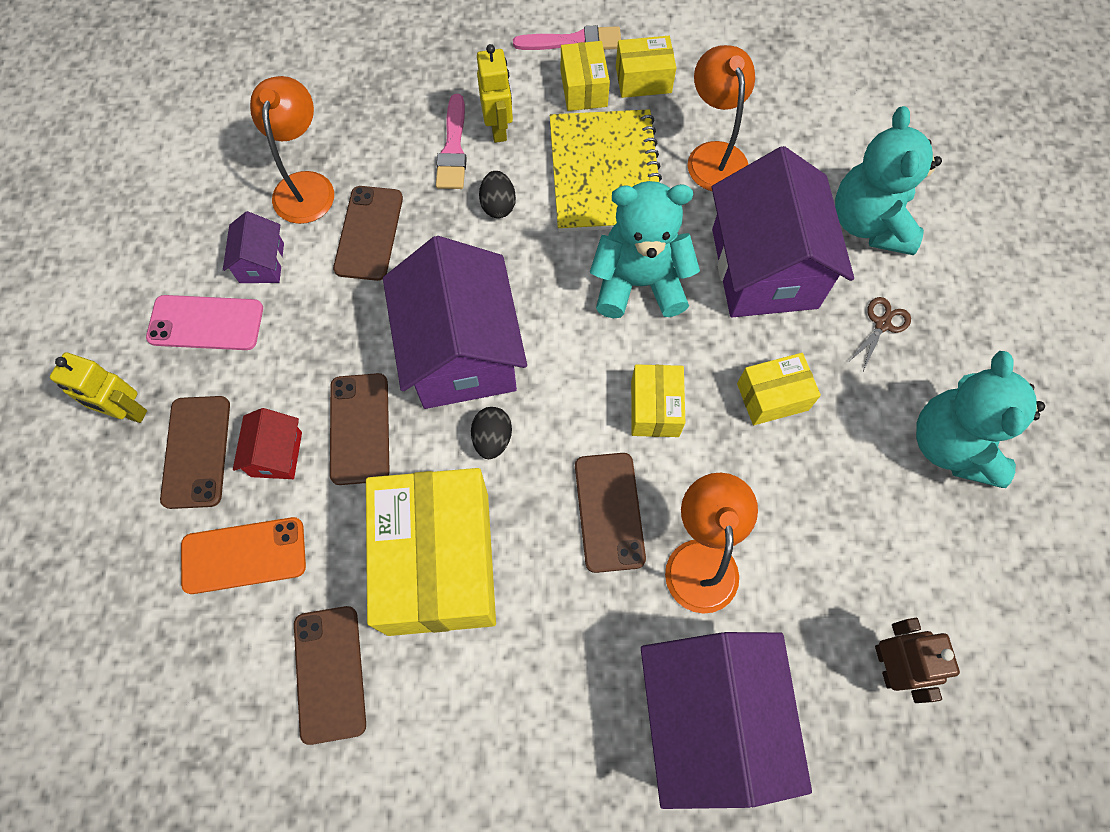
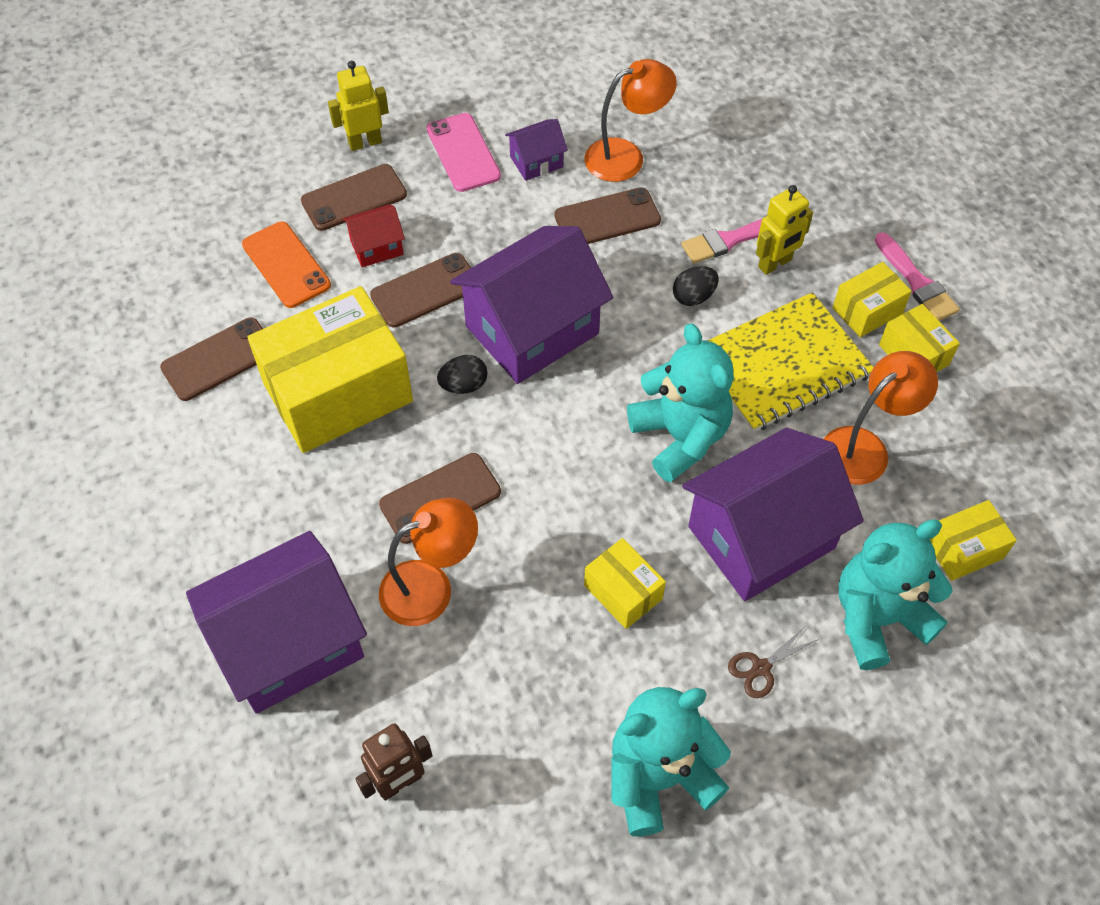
camera: 65 degrees right, 10 degrees down
(127, 412) = (365, 142): yellow robot -> yellow robot turned 75 degrees clockwise
(655, 408) = (558, 497): yellow box -> yellow box (964, 549)
(882, 324) = (761, 668): brown scissors -> brown scissors turned 135 degrees clockwise

